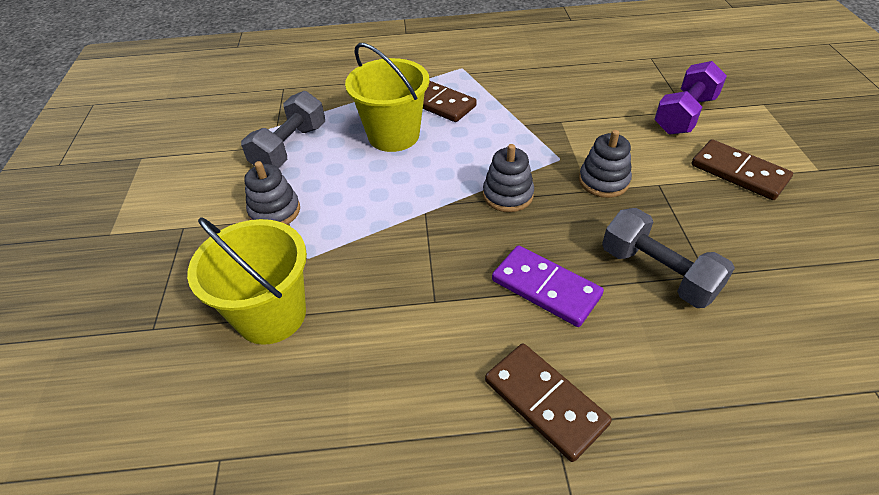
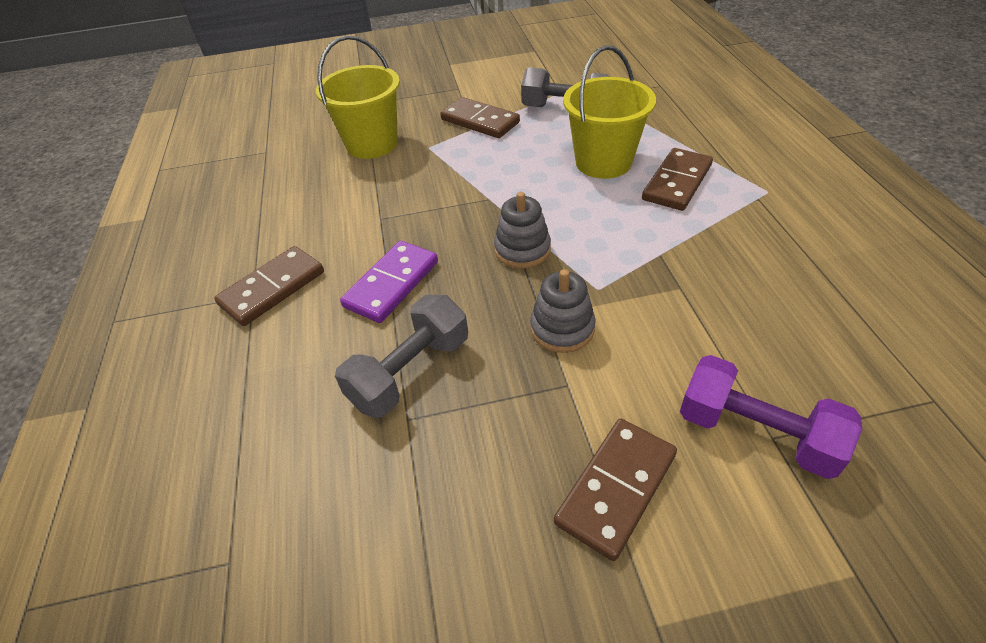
camera: 85 degrees right, 0 degrees up
(275, 211) = (480, 121): grey stacking toy -> brown domino

